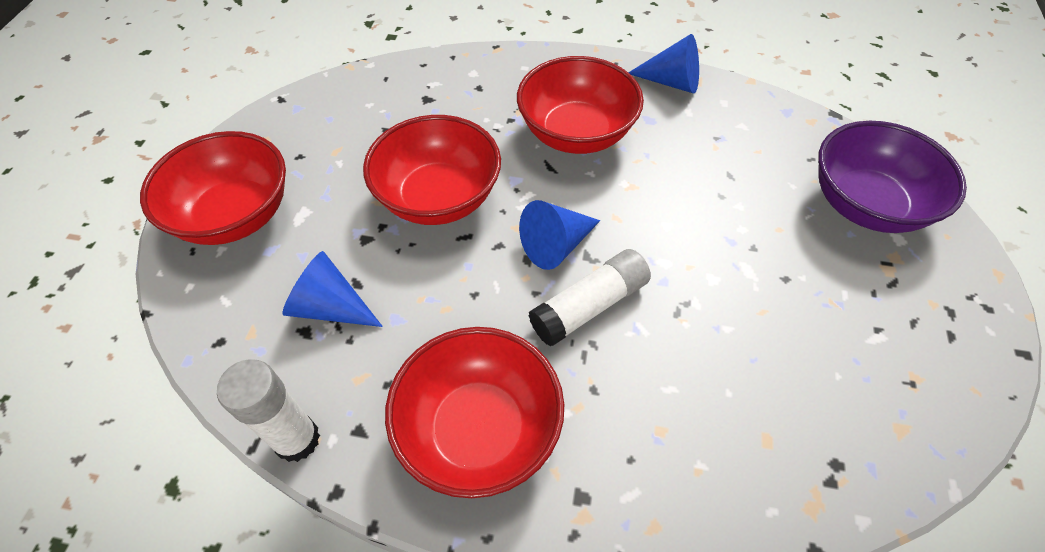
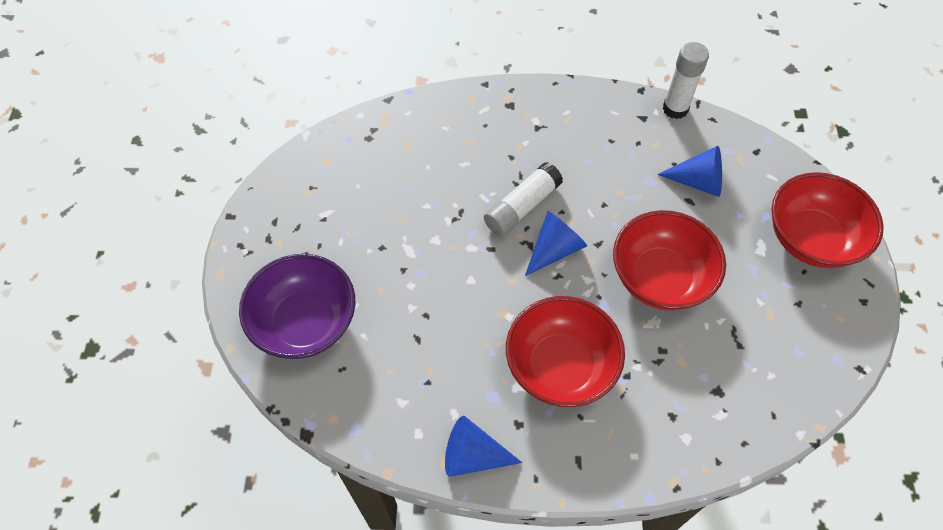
camera: 170 degrees right, 5 degrees up
(479, 429) = (574, 127): red bowl -> none

